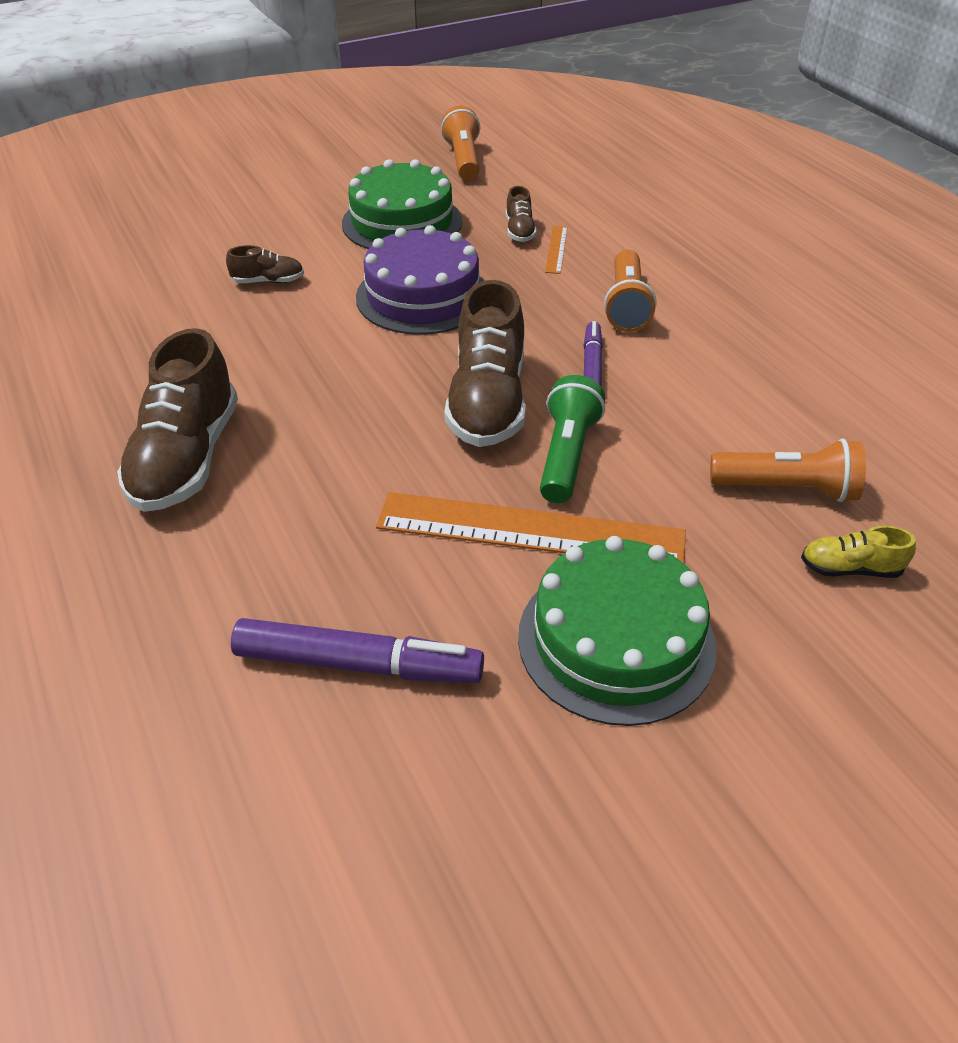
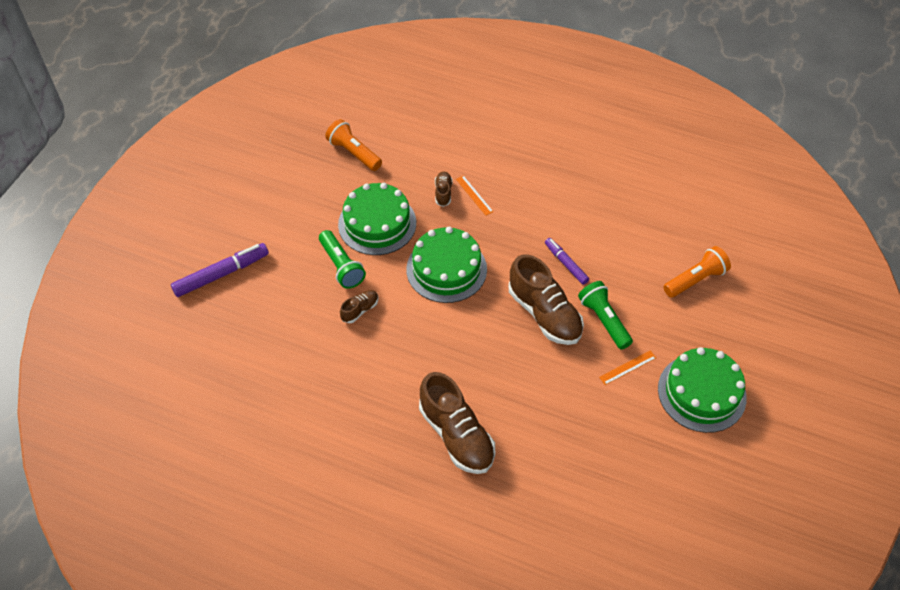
camera: 40 degrees left, 10 degrees up
(308, 237) = (341, 266): none -> green flashlight
(358, 664) = (631, 469): purple marker -> purple marker (221, 274)
(422, 296) = (446, 269): purple cake -> green cake
(519, 231) = (443, 193): brown shoe -> brown shoe turned 135 degrees counterclockwise
(530, 530) = (627, 367): orange ruler -> orange ruler, size x0.42
(626, 305) = (543, 214): orange flashlight -> none
(850, 568) = (745, 303): yellow shoe -> none

